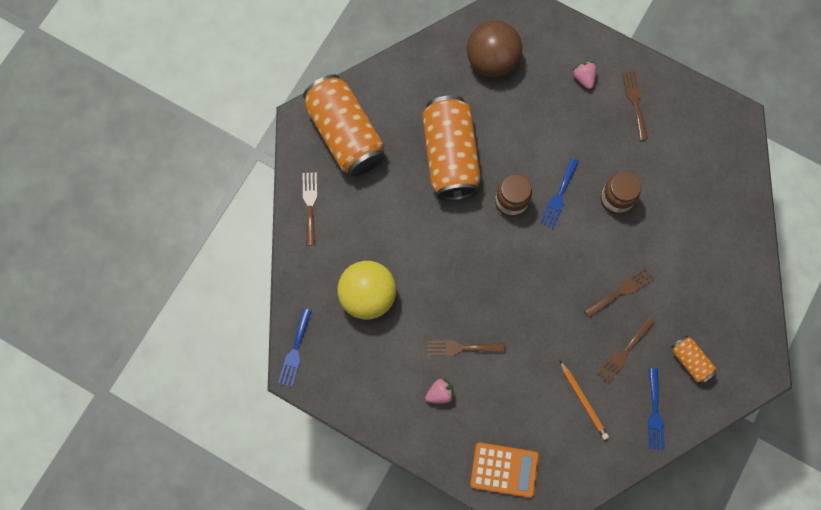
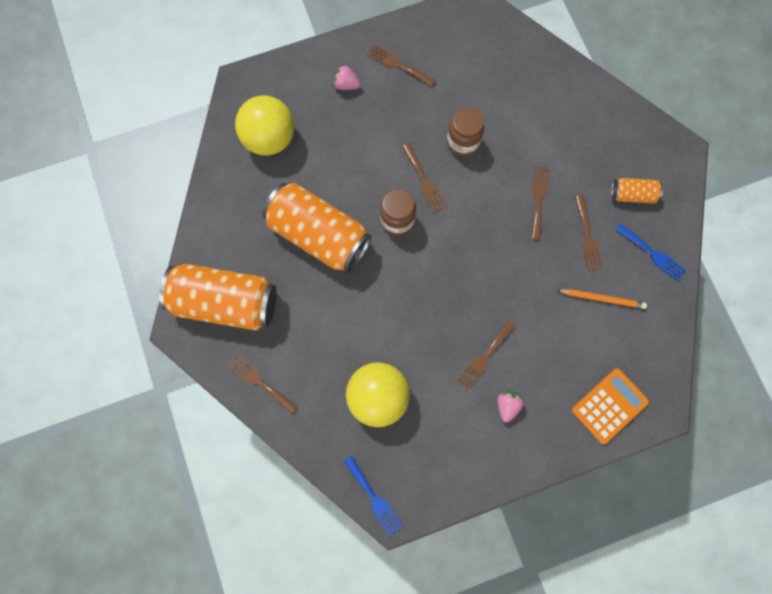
camera: 50 degrees left, 0 degrees up
(492, 61) = (269, 139): brown ball -> yellow ball
(559, 196) = (424, 181): blue fork -> brown fork

